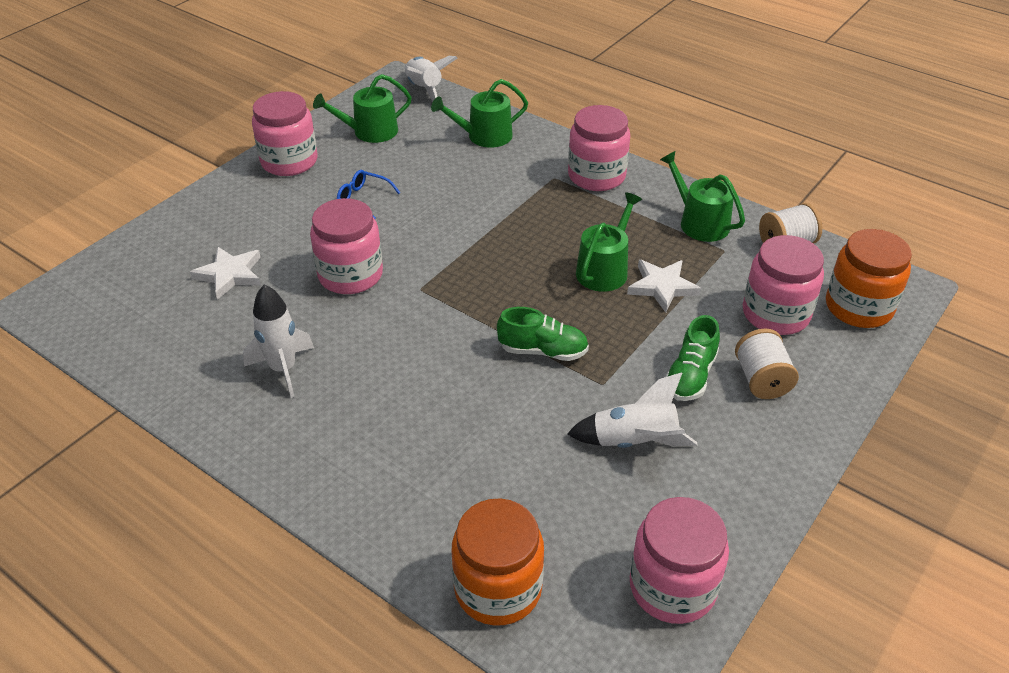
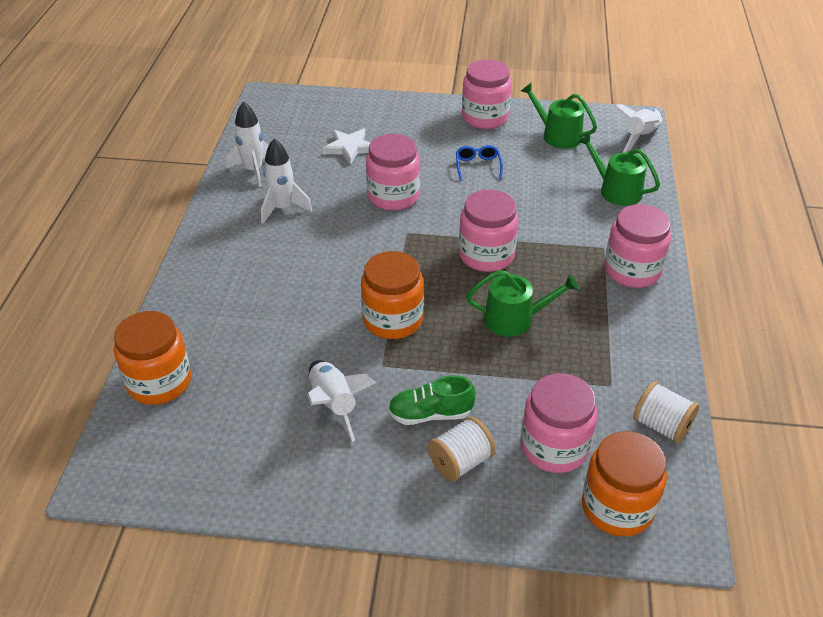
camera: 60 degrees right, 0 degrees up
(182, 370) = (253, 170): none -> white rocket
(543, 351) = (393, 319): green shoe -> orange jar
(662, 287) = (524, 361): white star -> none
(672, 587) = (207, 474): pink jar -> pink jar (486, 255)
(699, 222) = (634, 356): green watering can -> none

